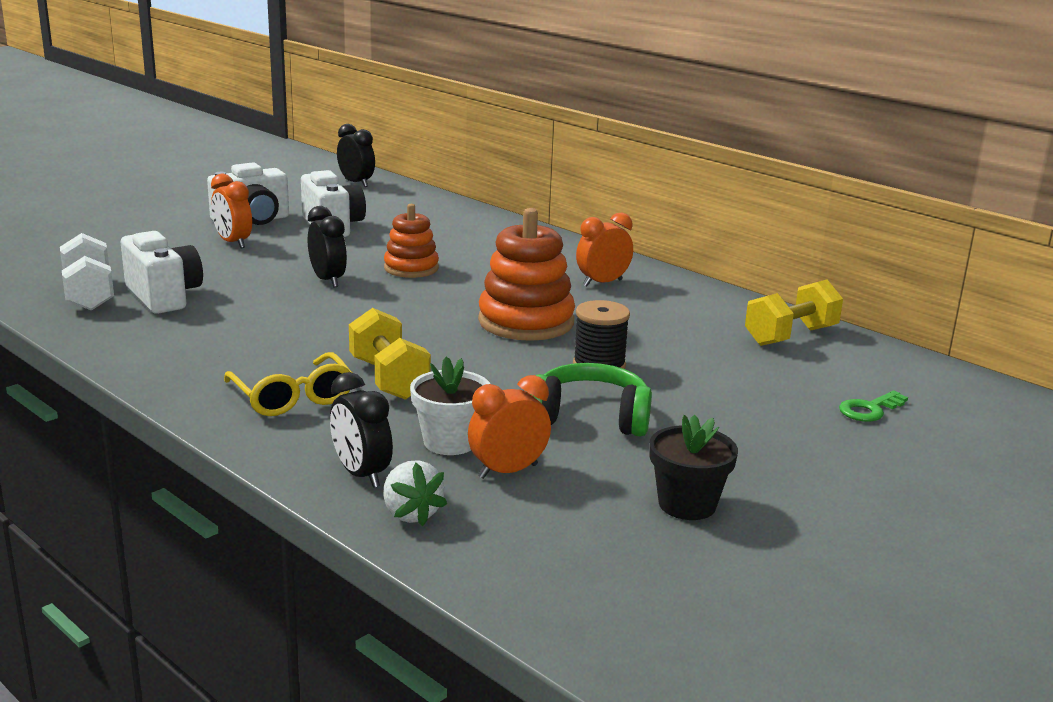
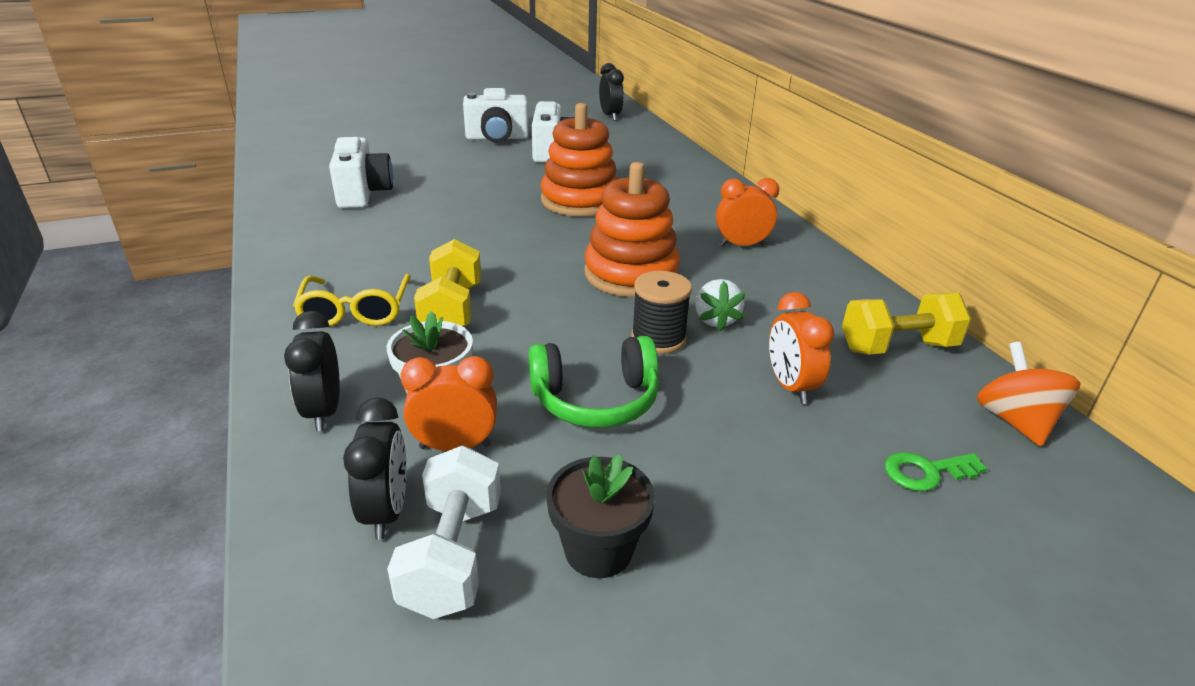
camera: 25 degrees right, 10 degrees up
(89, 294) = (314, 183): white dumbbell -> white dumbbell (453, 556)
(233, 243) = (463, 155): orange clock -> orange clock (790, 386)
(328, 280) = (500, 200): black clock -> black clock (386, 511)
(411, 268) = (580, 200): orange stacking toy -> orange stacking toy, size x1.59
(411, 514) = (318, 473): white strawberry -> white strawberry (715, 320)
(590, 417) = (595, 400): green headphones -> green headphones turned 135 degrees clockwise
(905, 367) = (1014, 421): none -> orange spinning top

